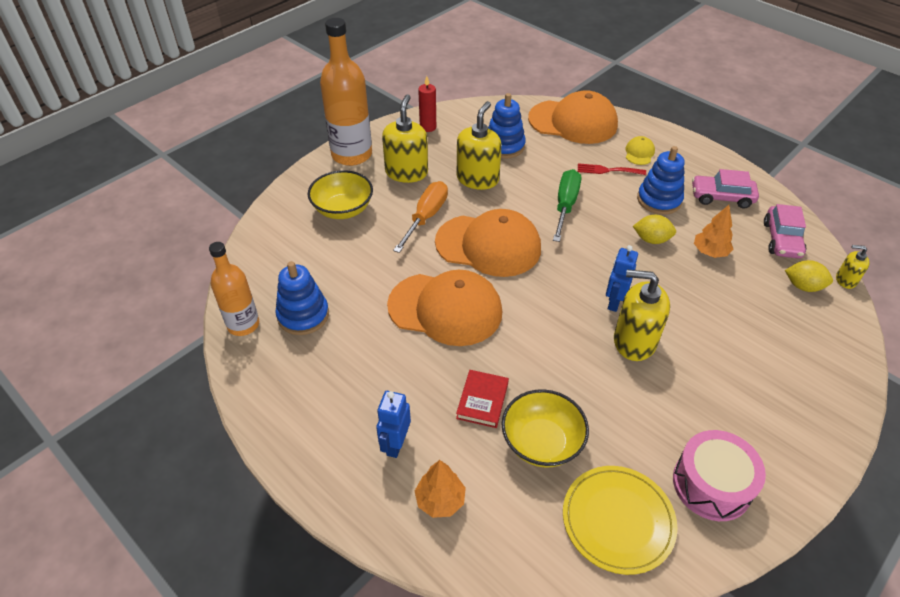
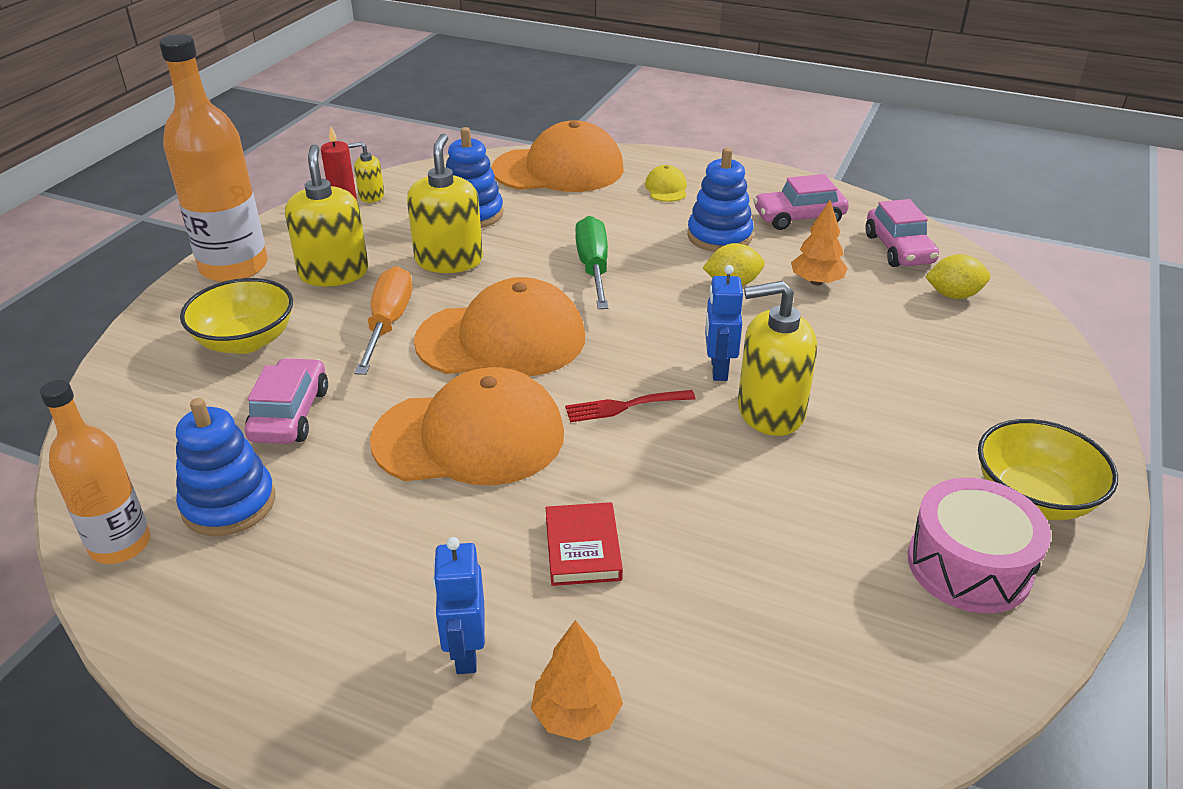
camera: 20 degrees left, 10 degrees down
(352, 266) = (290, 414): none -> pink car
(541, 442) = (700, 581): yellow bowl -> yellow bowl (1033, 497)
(607, 170) = (633, 216): red fork -> red fork (624, 406)
(618, 520) = (865, 655): yellow plate -> none
(845, 280) = (999, 277): yellow soap dispenser -> yellow soap dispenser (371, 196)

